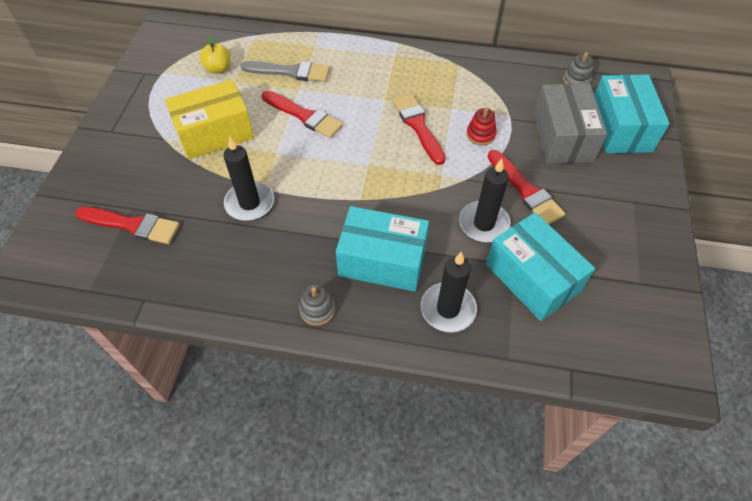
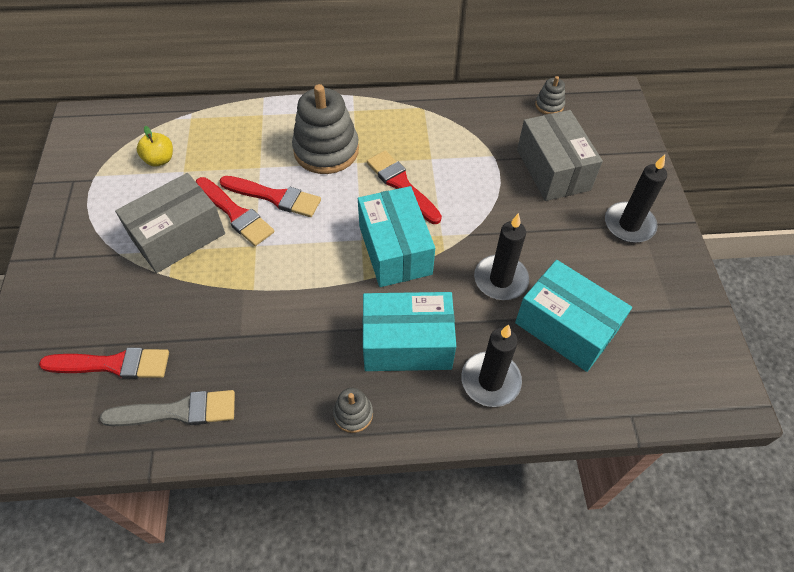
camera: 15 degrees left, 0 degrees up
(215, 133) = (178, 236): yellow box -> grey box
(249, 203) = (242, 309): black candle -> black candle (629, 224)
(290, 72) = (244, 149): grey brush -> grey brush (178, 411)
(360, 85) = (326, 150): none -> grey stacking toy
(480, 135) = (469, 182): red stacking toy -> none
(525, 190) = (532, 234): red brush -> red brush (235, 214)
(620, 128) = (606, 149): turquoise box -> turquoise box (395, 250)

